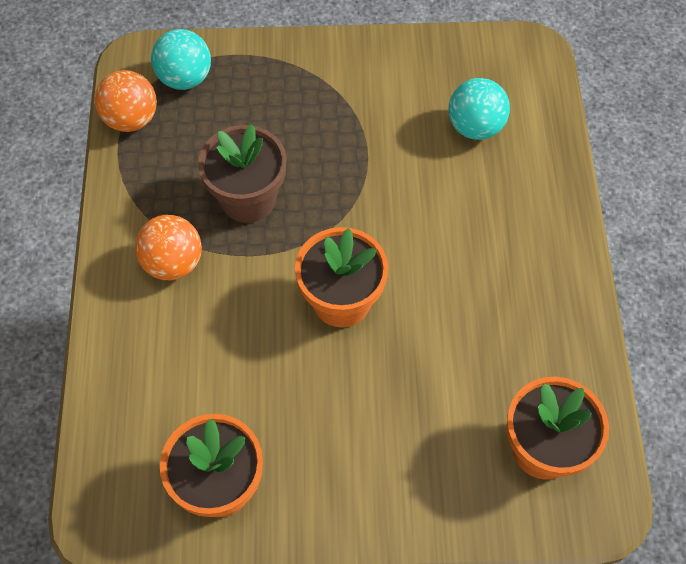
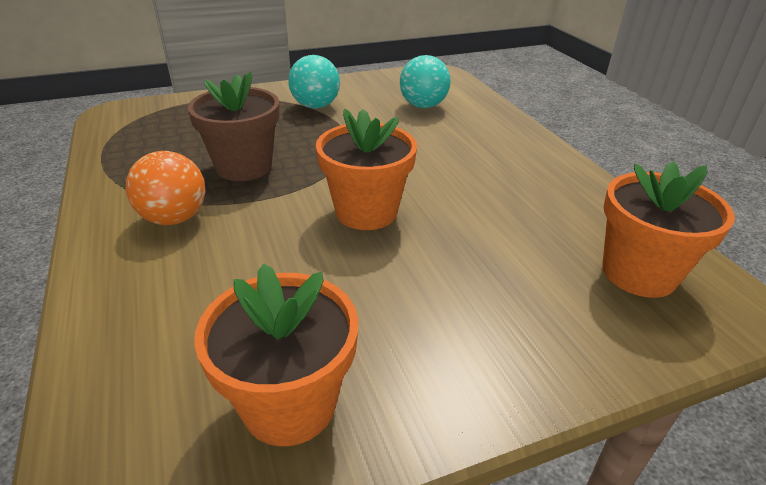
camera: 20 degrees left, 25 degrees down
(131, 119) = (113, 141): orange ball -> none
(185, 78) = (163, 115): turquoise ball -> turquoise ball (315, 106)

